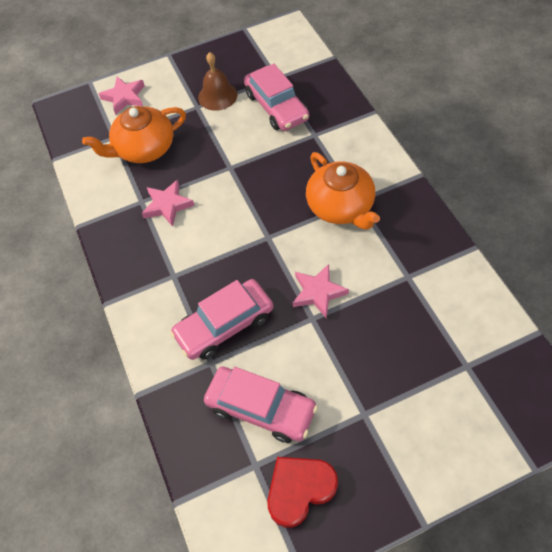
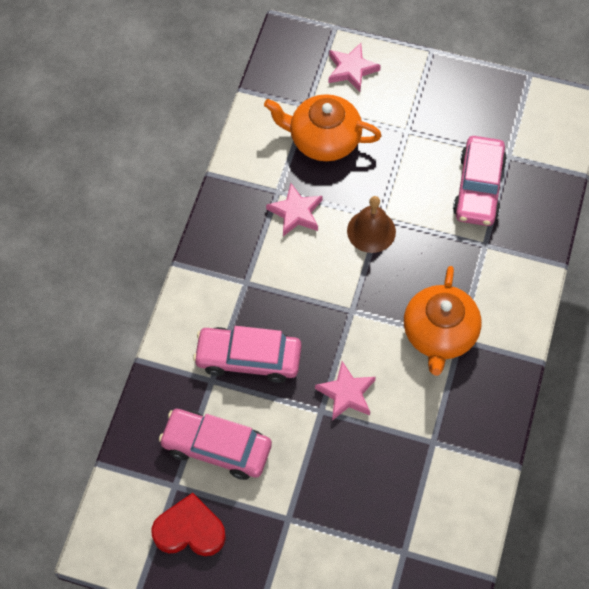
camera: 35 degrees right, 5 degrees up
(217, 96) = (435, 133): brown bell -> brown bell (371, 231)
(261, 408) = (216, 448): pink car -> pink car turned 135 degrees clockwise

